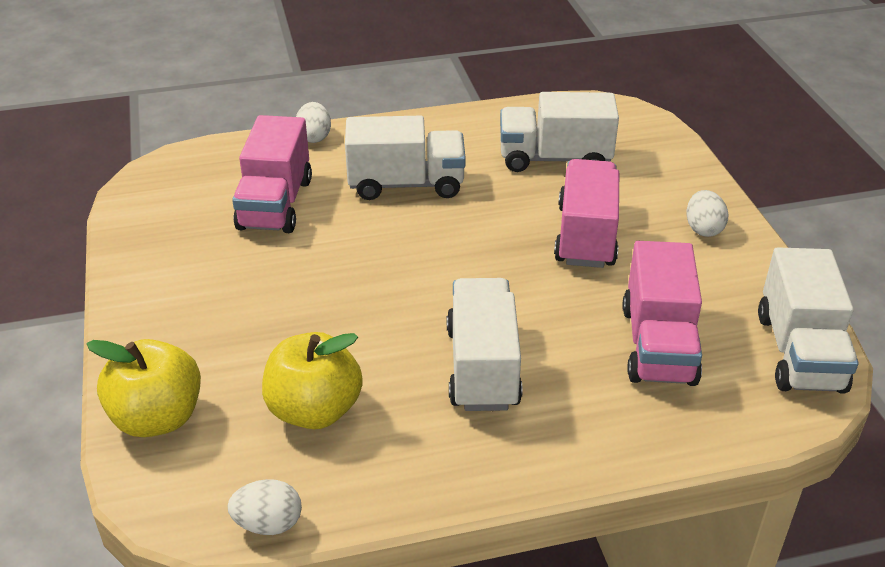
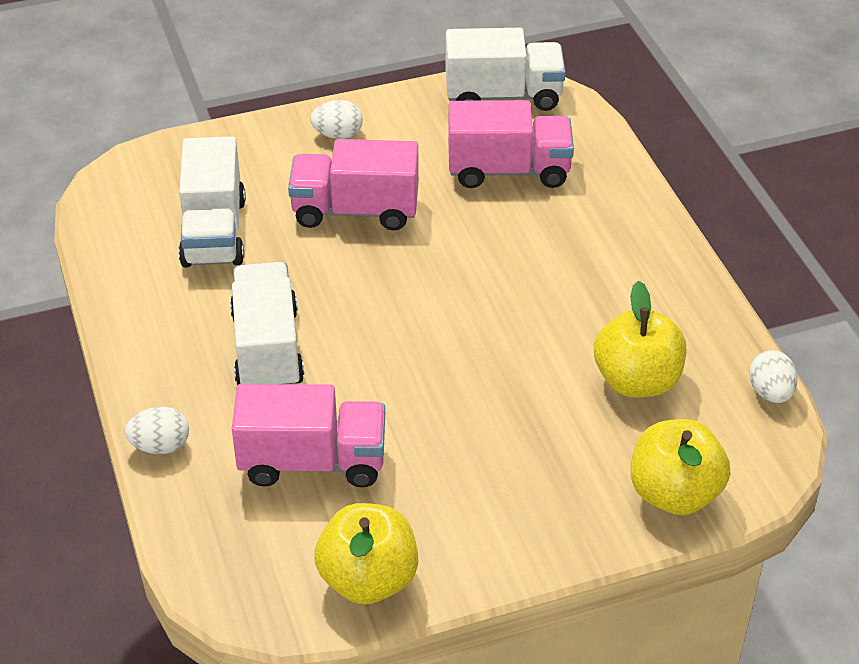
camera: 95 degrees left, 5 degrees up
(146, 227) = (368, 579): none -> yellow apple
(482, 367) = (558, 275): white truck -> none

